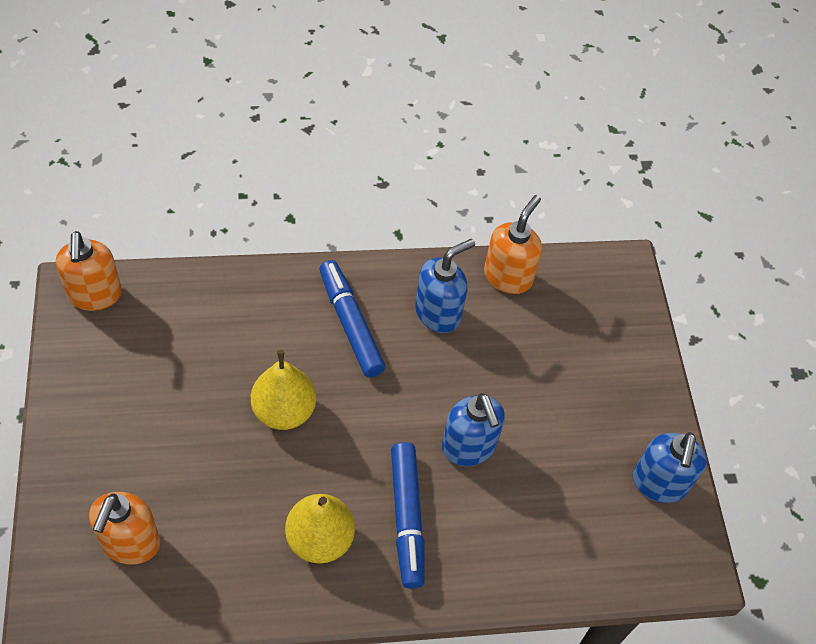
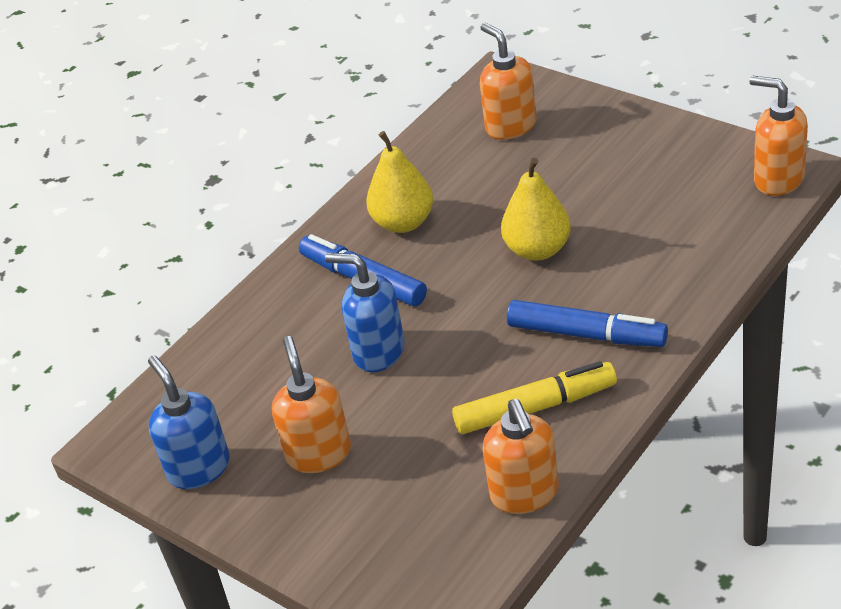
camera: 145 degrees right, 15 degrees down
(438, 313) = (535, 407): blue soap dispenser -> yellow marker
(581, 415) = (318, 453): none -> orange soap dispenser

